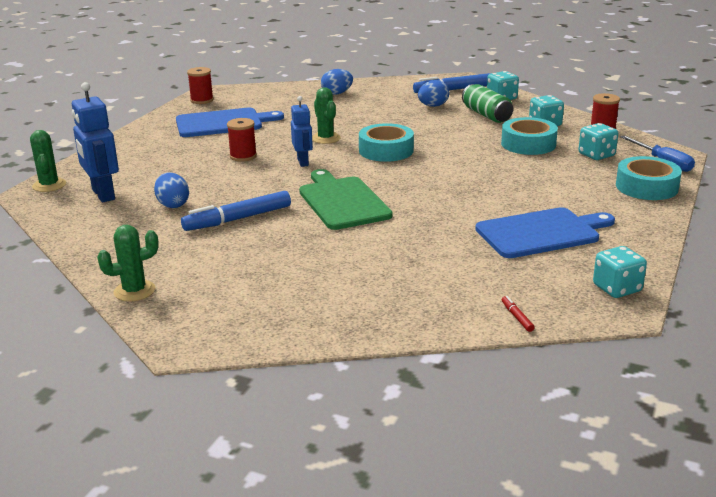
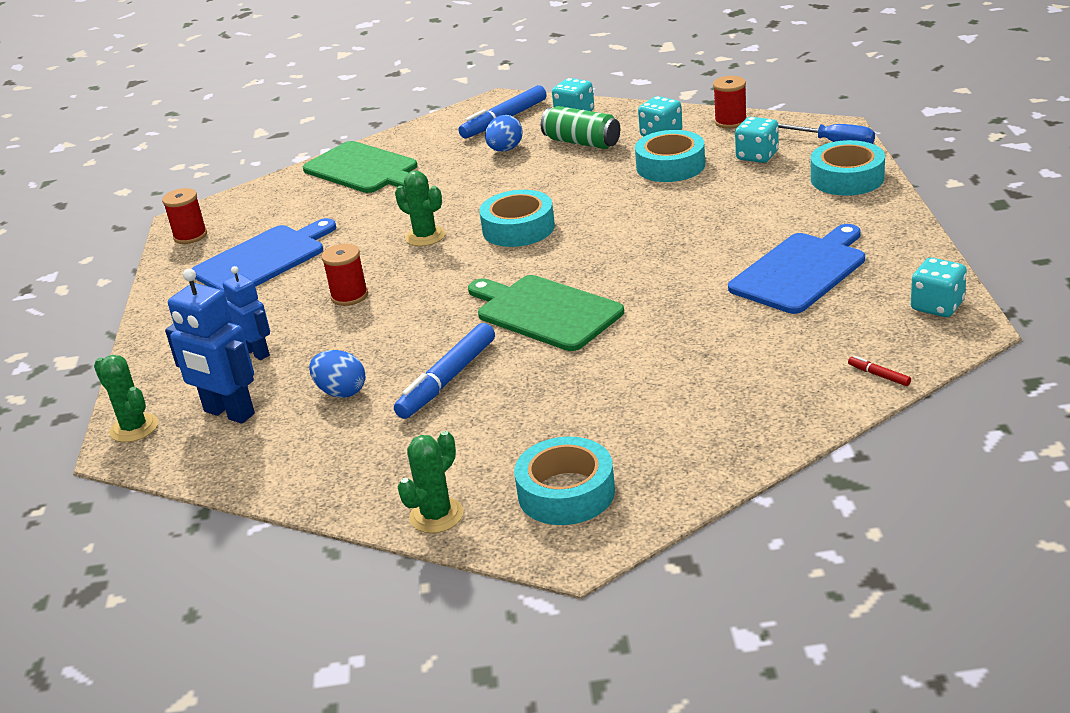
camera: 25 degrees left, 5 degrees up
(222, 308) = (566, 492): none -> turquoise tape
(303, 162) = (436, 278): blue robot -> blue robot (257, 352)
(337, 93) = (364, 169): blue egg -> green cutting board

